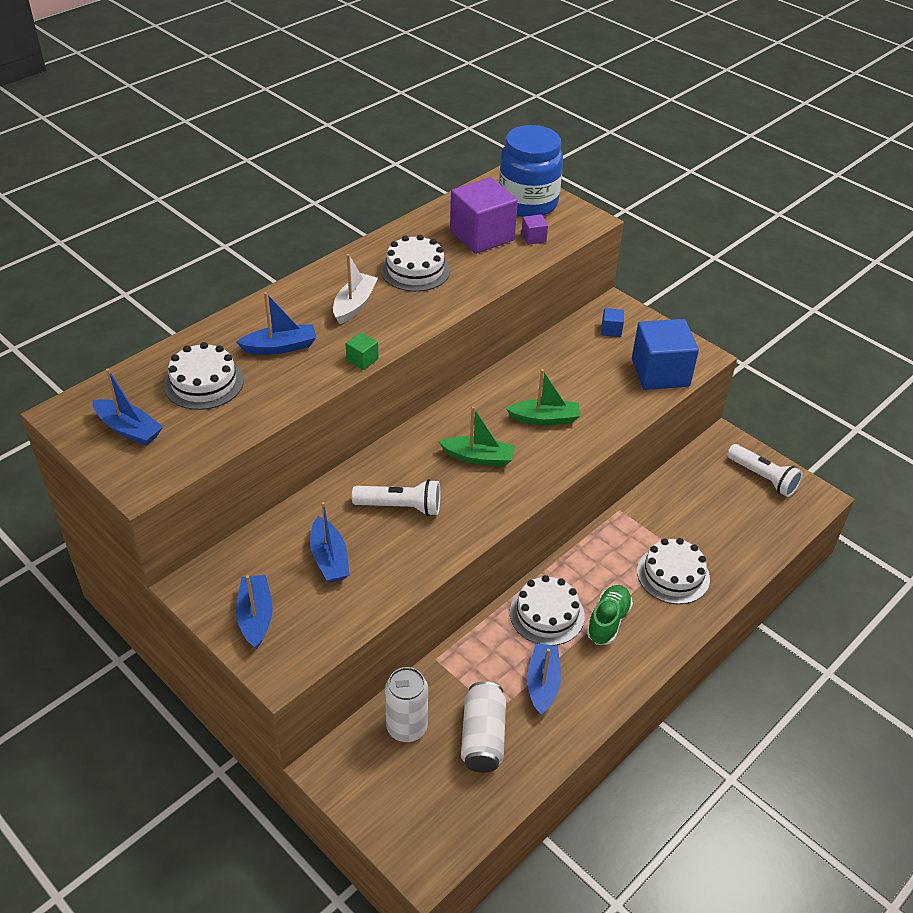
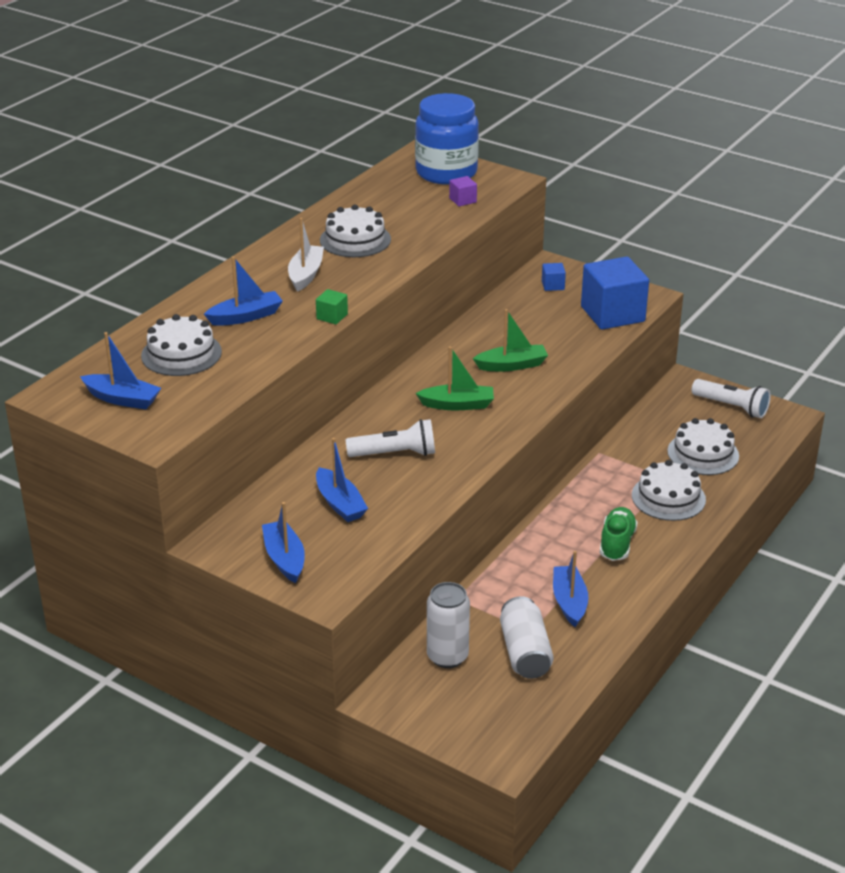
camera: 10 degrees left, 10 degrees down
(482, 236) = (410, 204): purple cube -> none
(547, 614) = (555, 547): white cake -> white cake (703, 453)

